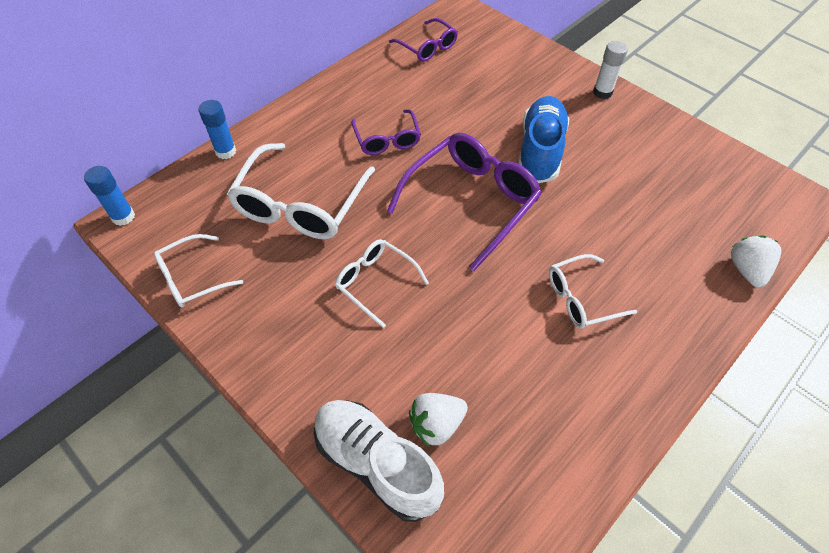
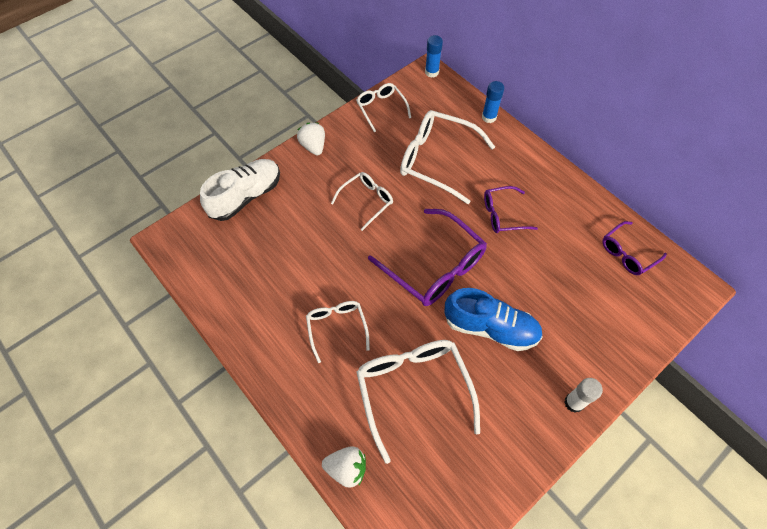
camera: 95 degrees right, 5 degrees up
(436, 424) = (262, 227): white strawberry -> white strawberry (313, 146)
(635, 215) = (413, 390): none -> white glasses

